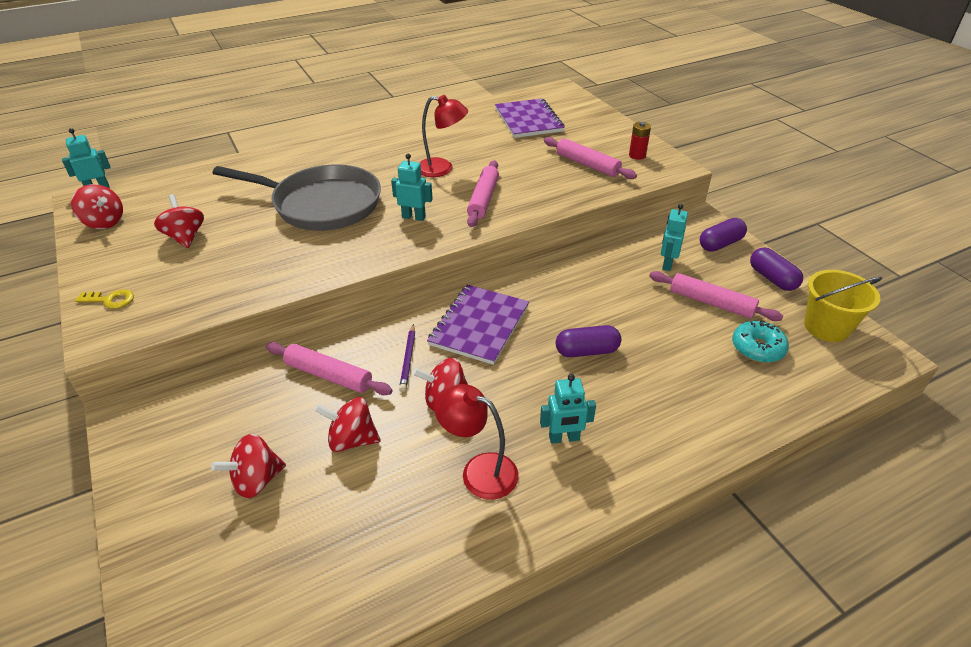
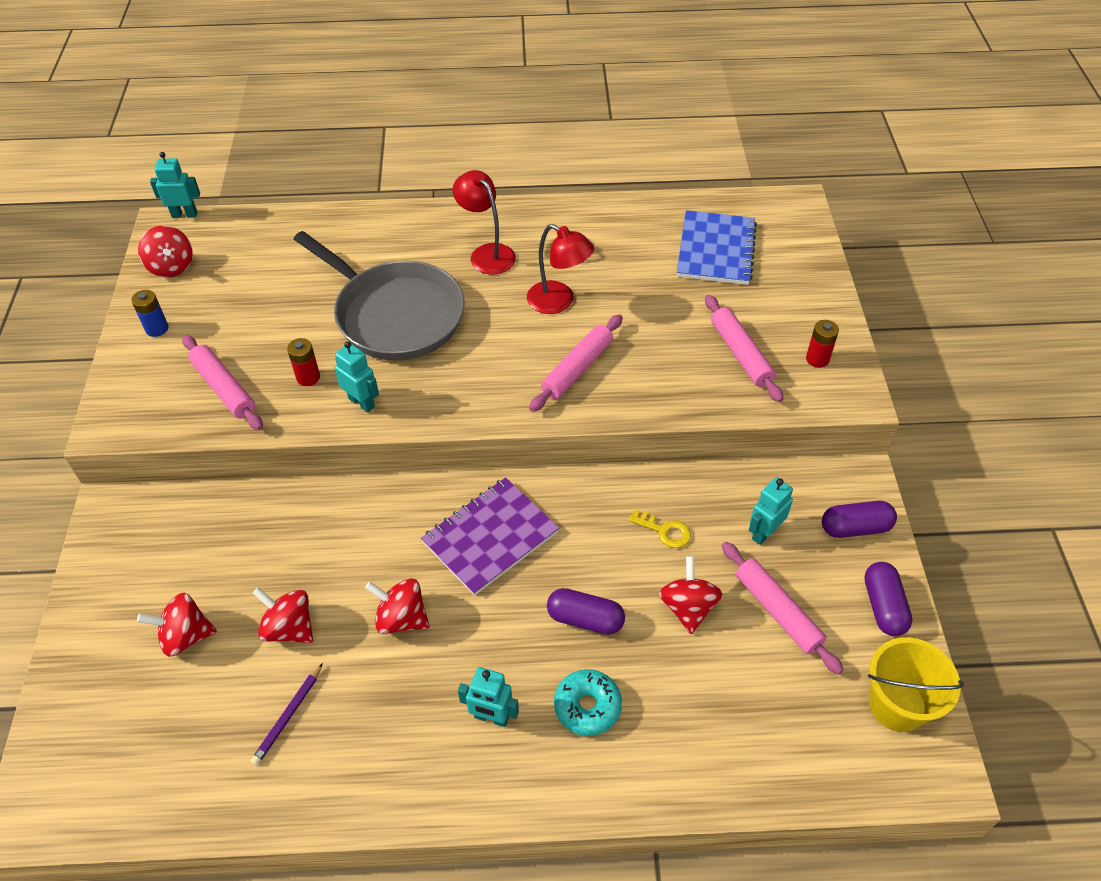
camera: 25 degrees right, 10 degrees up
(110, 300) = (135, 379): yellow key -> yellow key (665, 531)
(113, 263) = (157, 328): none -> blue battery
(185, 237) = (237, 316): red spinning top -> red spinning top (688, 607)
(273, 257) = (308, 377): none -> red battery
(329, 375) = (307, 540): pink rolling pin -> pink rolling pin (224, 388)
(408, 359) = (392, 552): purple pencil -> purple pencil (288, 716)
(414, 217) = (483, 369): turquoise robot -> turquoise robot (362, 402)
(479, 471) = (386, 717): red lamp -> red lamp (487, 253)
(528, 120) = (715, 250): purple notebook -> blue notebook
(757, 348) = (786, 697): turquoise donut -> turquoise donut (587, 706)

